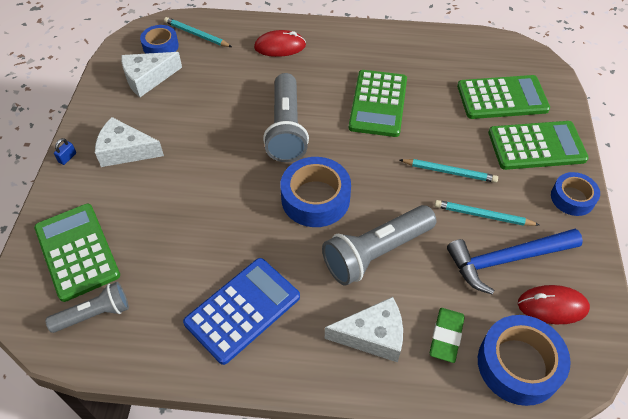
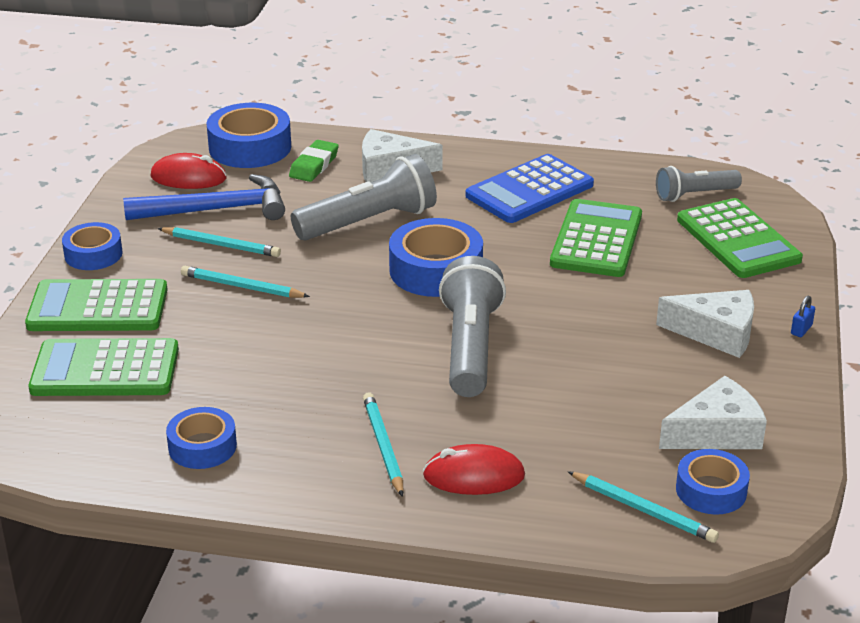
camera: 175 degrees left, 20 degrees down
(328, 60) = (383, 446): none -> turquoise pencil
(378, 103) = (314, 373): green calculator -> green calculator (596, 240)
(423, 54) = (202, 446): none -> blue tape

